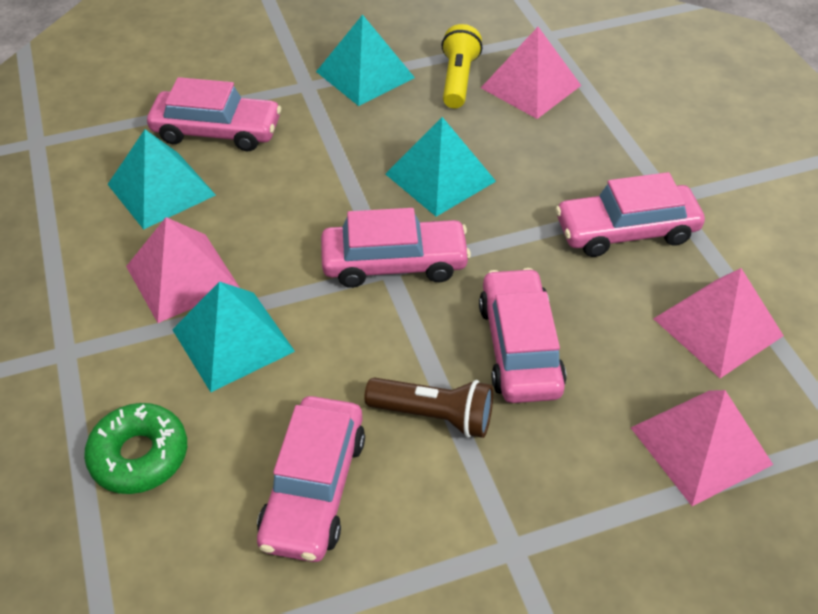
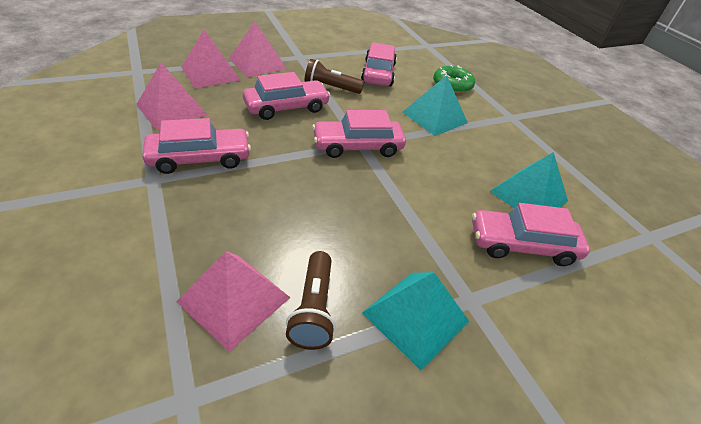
camera: 170 degrees right, 5 degrees down
(182, 277) = (478, 144): pink pyramid -> pink pyramid (257, 63)
(440, 177) = (330, 199): turquoise pyramid -> none
(458, 80) = (313, 309): yellow flashlight -> brown flashlight
(519, 347) = (286, 107): pink car -> pink car turned 105 degrees counterclockwise

